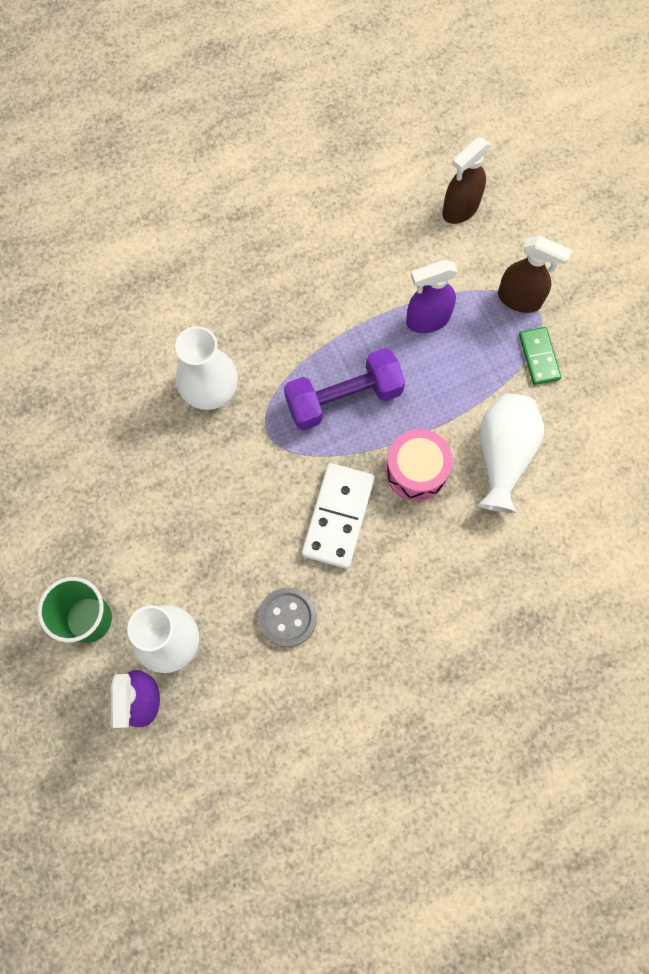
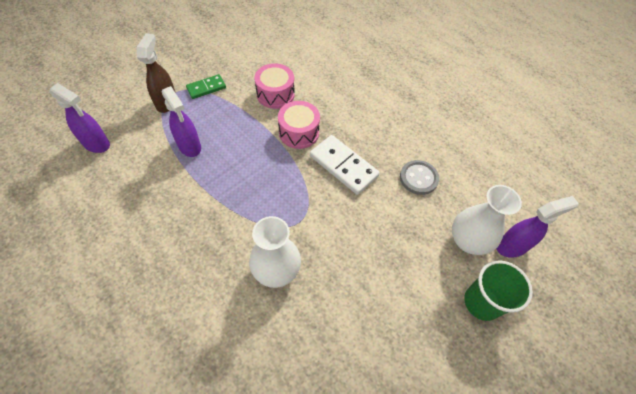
camera: 110 degrees left, 15 degrees down
(338, 516) = (343, 166): white domino -> white domino turned 45 degrees clockwise
(343, 398) = (260, 181): purple dumbbell -> none
(460, 209) = (96, 144): brown spray bottle -> purple spray bottle
(503, 455) = (275, 94): white vase -> pink drum

